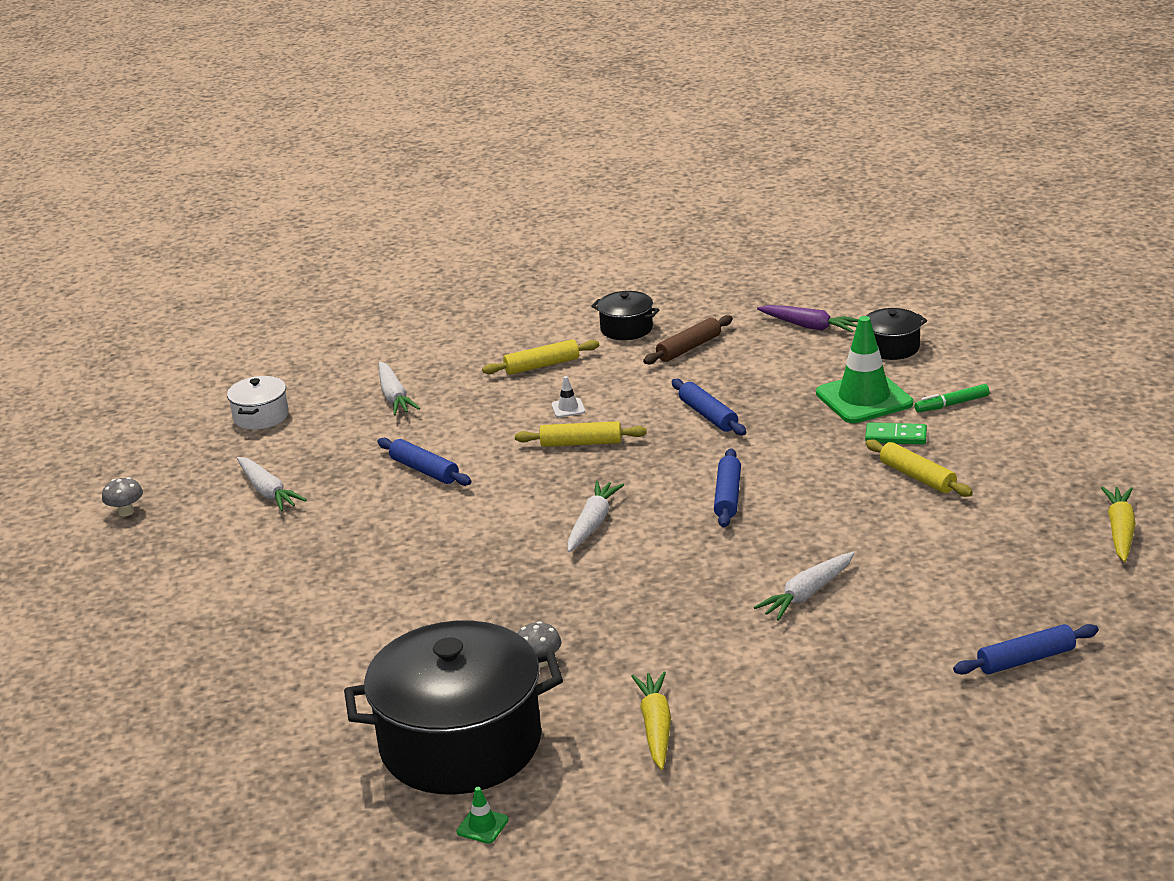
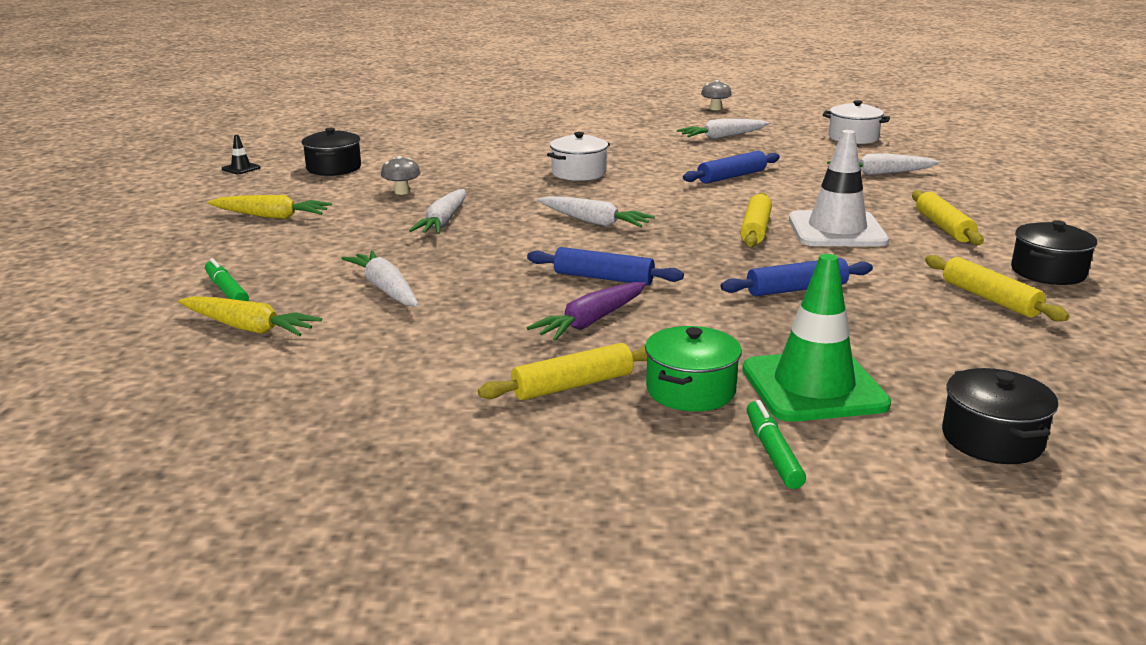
camera: 100 degrees right, 5 degrees down
(435, 560) = (579, 173): none -> white pot
(460, 743) = (334, 168): black pot -> black pot, size x0.45
(482, 826) = (241, 168): green traffic cone -> black traffic cone
(568, 408) = (836, 230): white traffic cone -> white traffic cone, size x2.49
(626, 608) = (443, 222): none -> white carrot
(689, 348) = (990, 299): brown rolling pin -> yellow rolling pin
(809, 326) = (1071, 385): purple carrot -> purple carrot (591, 321)
(858, 679) = (227, 290): none -> green marker
(896, 436) = (690, 390): green domino -> green pot
(1026, 659) = (140, 373): blue rolling pin -> none
(1120, 531) = (306, 509): yellow carrot -> yellow carrot (249, 328)

